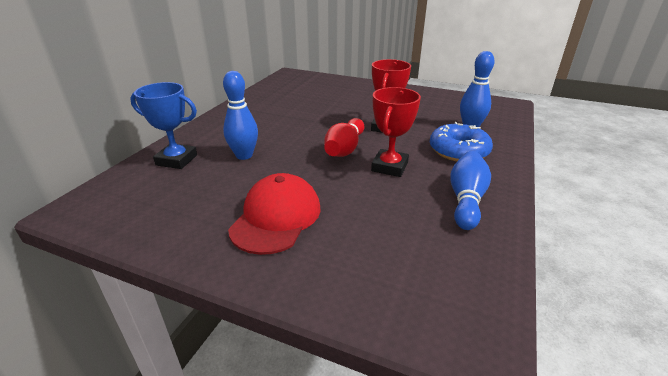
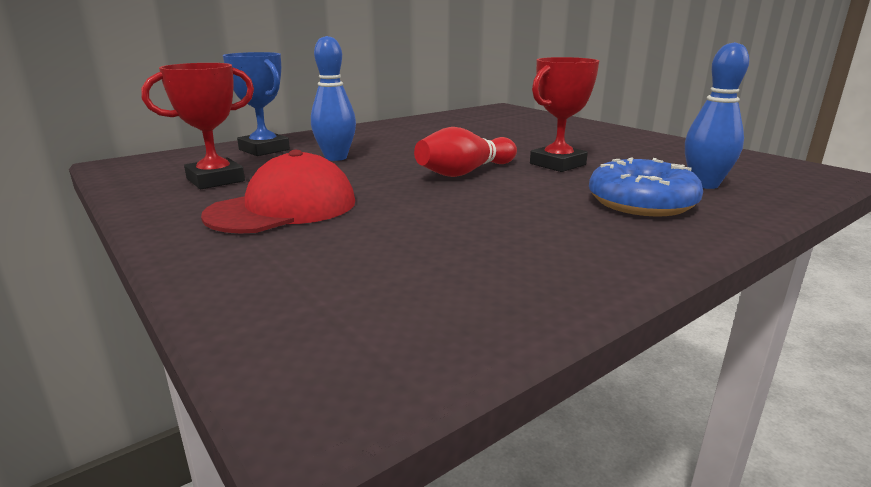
camera: 30 degrees right, 10 degrees down
(389, 167) = (500, 197): red trophy -> red trophy (215, 180)
(466, 200) = (569, 251): blue bowling pin -> none

